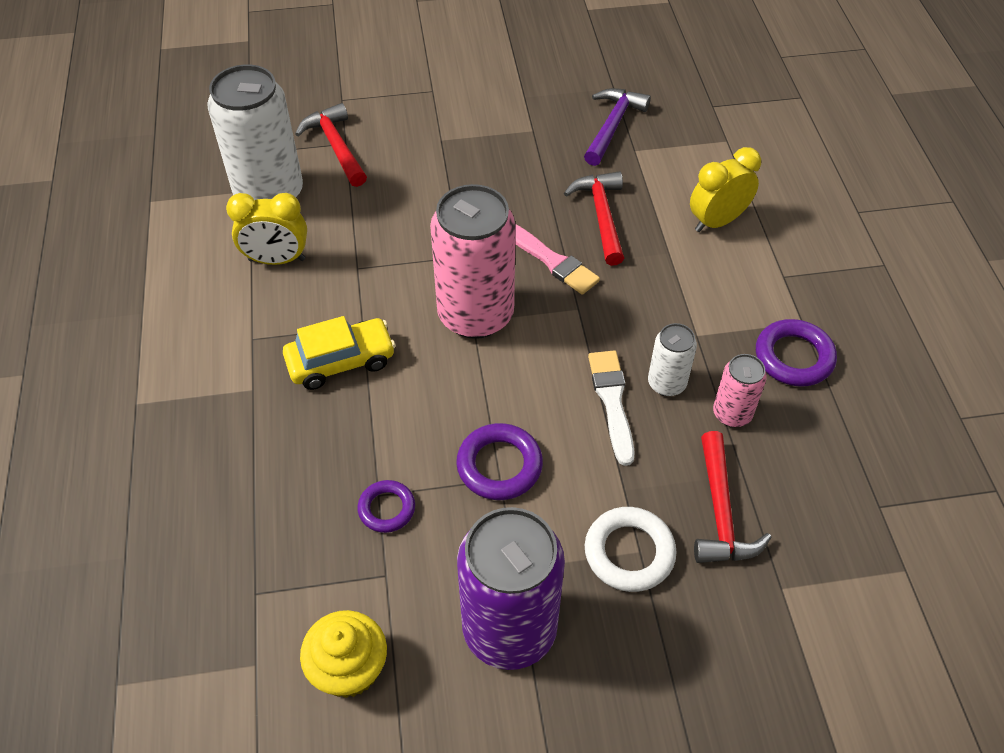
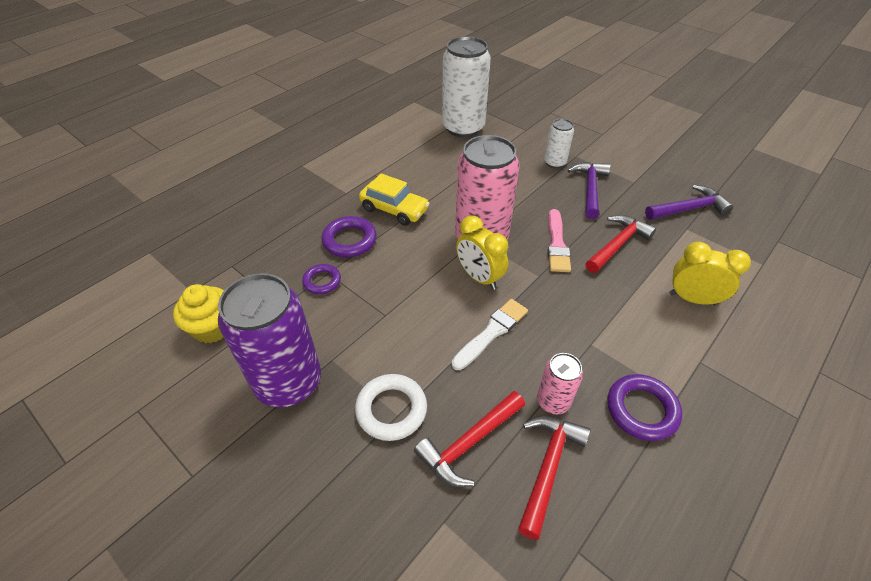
camera: 50 degrees right, 5 degrees down
(277, 260) = (428, 153): yellow clock -> yellow clock (479, 277)
(336, 146) = (519, 128): red hammer -> red hammer (548, 467)
(499, 465) = (393, 309): purple ring -> purple ring (349, 240)
(504, 171) = (590, 189): none -> purple hammer
(666, 383) = (536, 351): white can -> white can (555, 162)

